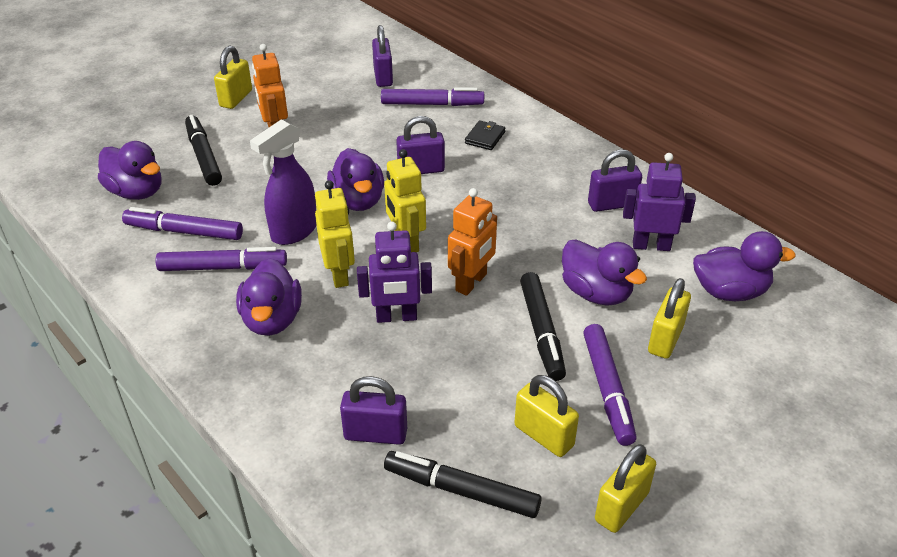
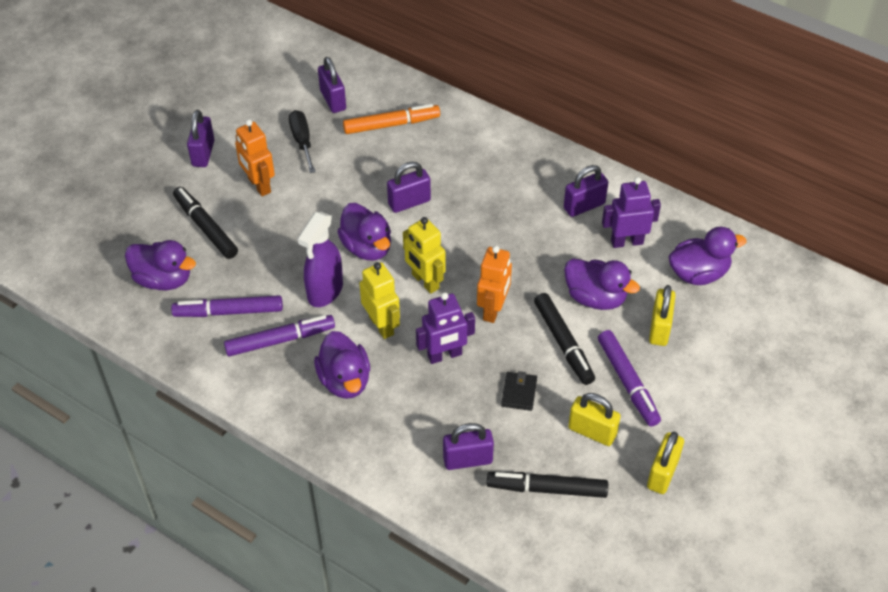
camera: 15 degrees left, 10 degrees up
(236, 98) = (203, 153): yellow padlock -> purple padlock
(337, 104) = (302, 141): none -> black screwdriver
(432, 104) = (391, 124): purple marker -> orange marker
(485, 138) = (453, 154): black wallet -> black wallet (519, 392)

